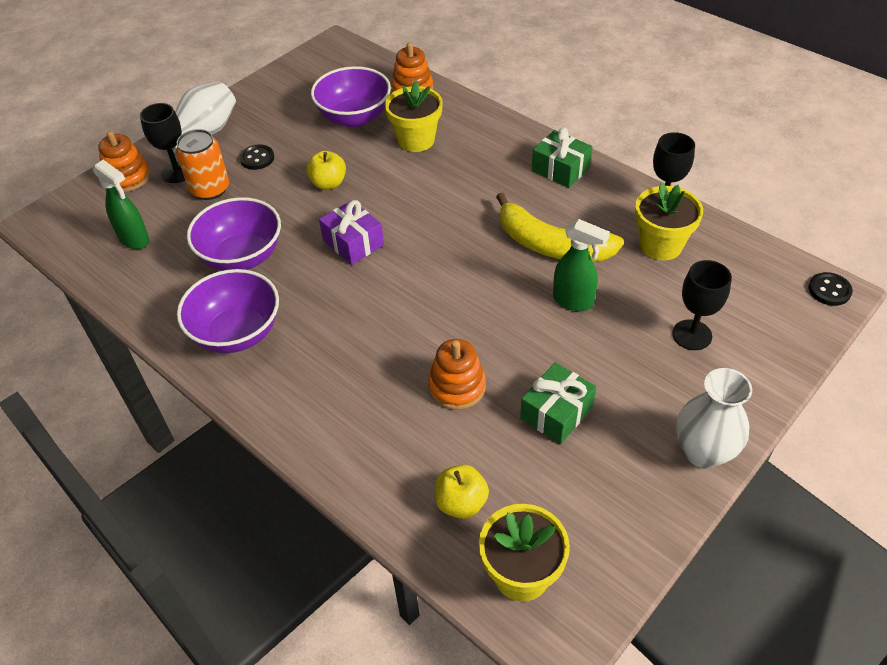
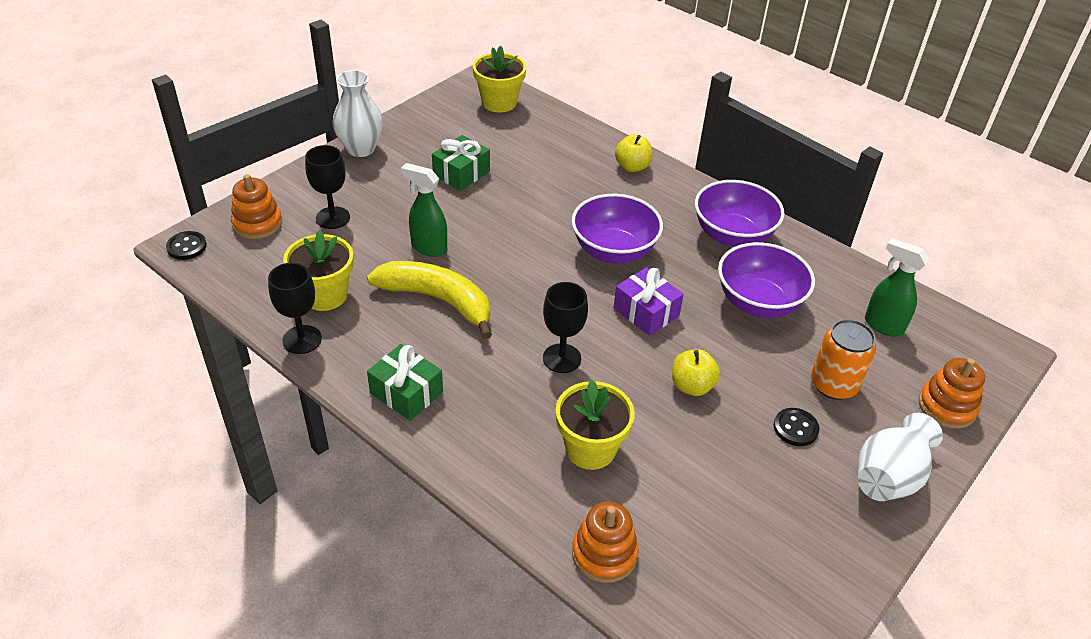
camera: 175 degrees right, 5 degrees down
(177, 172) = (888, 411): black goblet -> black goblet (562, 358)
(354, 117) = (683, 496): purple bowl -> purple bowl (614, 251)
(457, 386) = (537, 191): orange stacking toy -> orange stacking toy (257, 223)
(461, 503) = (535, 132): yellow apple -> yellow apple (632, 166)

